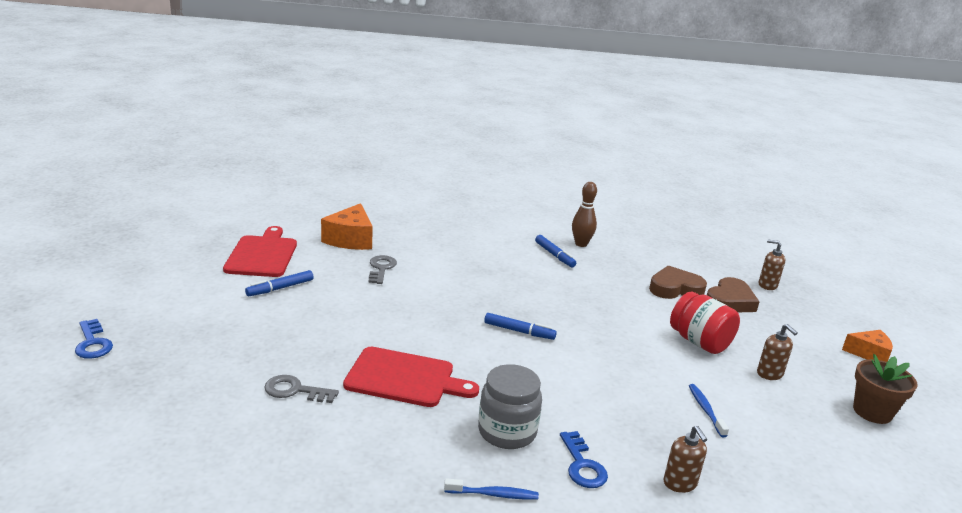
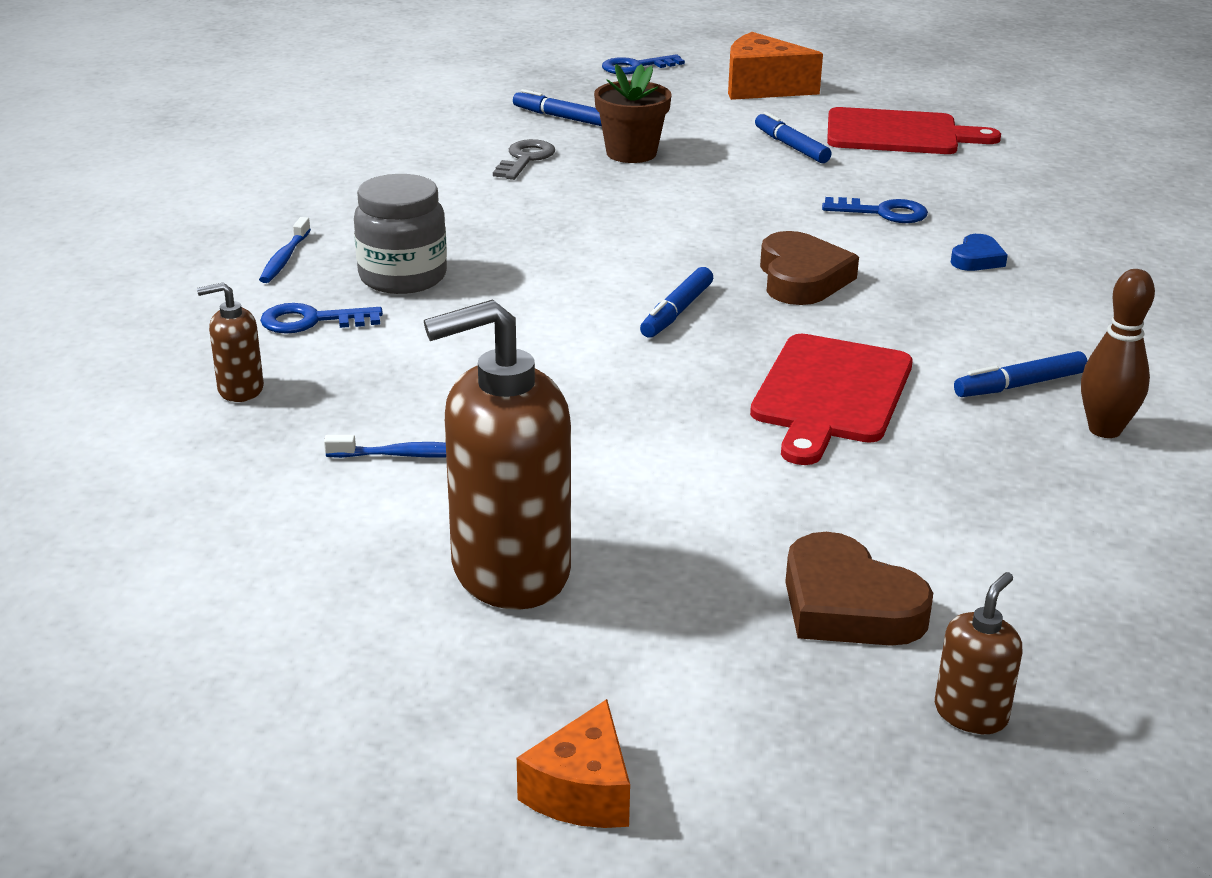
camera: 100 degrees right, 5 degrees up
(206, 377) = (560, 117): none -> blue marker
(350, 239) = (990, 191): orange cheese -> orange cheese (762, 88)
(381, 268) = (883, 213): grey key -> blue key
(404, 378) = (543, 219): red cutting board -> red cutting board (830, 394)
(434, 251) = (977, 259): none -> blue heart
(675, 288) = (897, 527): brown heart -> brown heart (802, 278)
(699, 342) = (642, 505): red jar -> none
(770, 374) = (509, 571): brown soap dispenser -> brown soap dispenser, size x2.15
(872, 412) = (339, 683): brown flower pot -> brown flower pot (631, 153)

